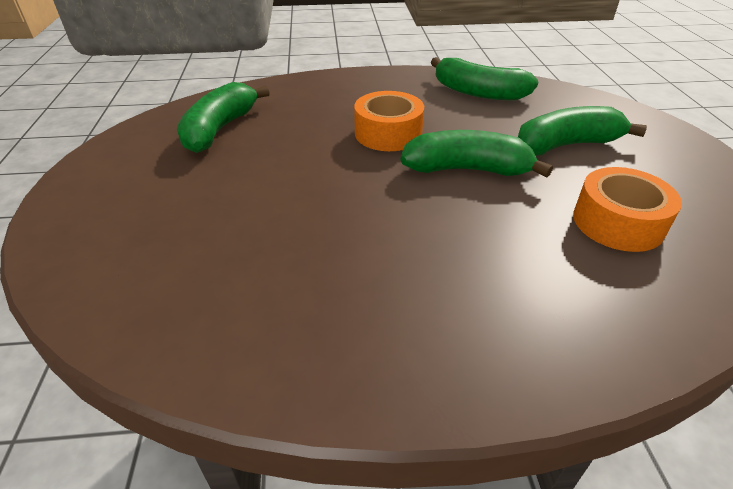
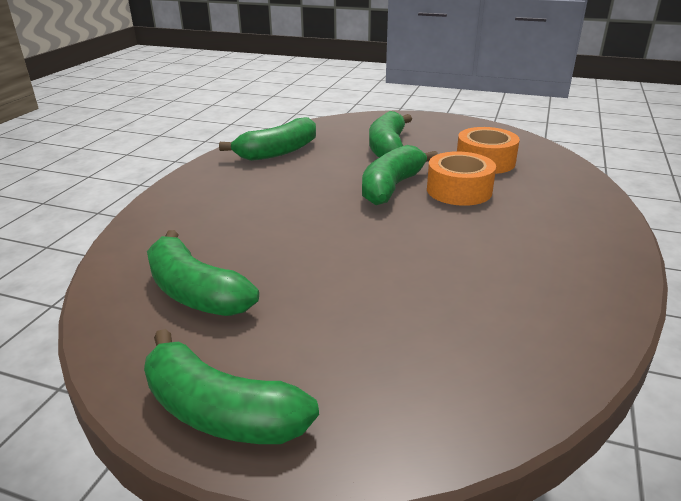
camera: 65 degrees left, 10 degrees down
(91, 179) = (221, 412): none -> green banana
(388, 133) = (306, 203): orange tape -> orange tape (459, 190)

